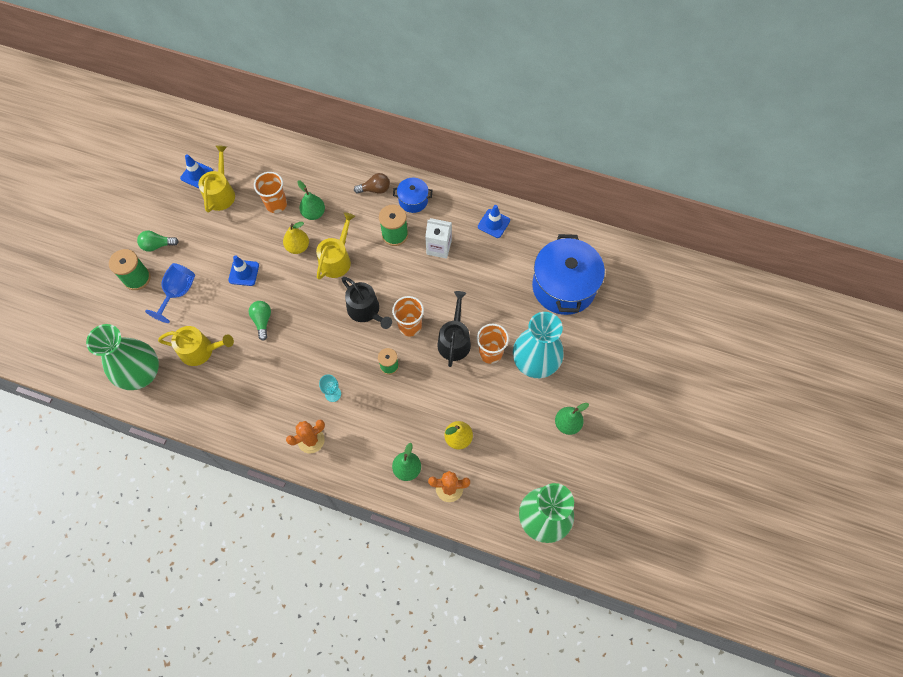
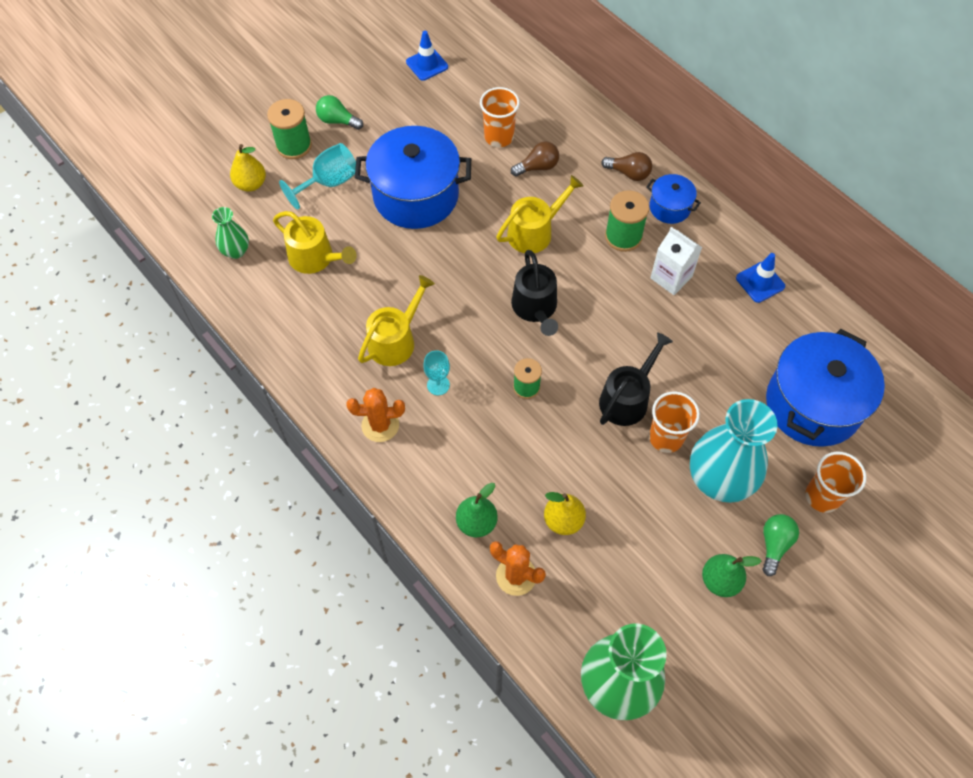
camera: 30 degrees right, 5 degrees down
(141, 374) = (236, 251): green vase -> green vase, size x0.49
(178, 293) = (329, 182): blue goblet -> turquoise goblet
(221, 193) = (442, 96): yellow watering can -> yellow watering can (395, 340)
(244, 273) = (416, 196): blue traffic cone -> blue pot
(262, 321) = (405, 259): green light bulb -> green light bulb (774, 545)
(298, 247) = (496, 196): yellow pear -> yellow pear (251, 184)
(314, 213) = (537, 167): green pear -> brown light bulb
(410, 326) = (580, 353): orange cup -> orange cup (822, 496)

